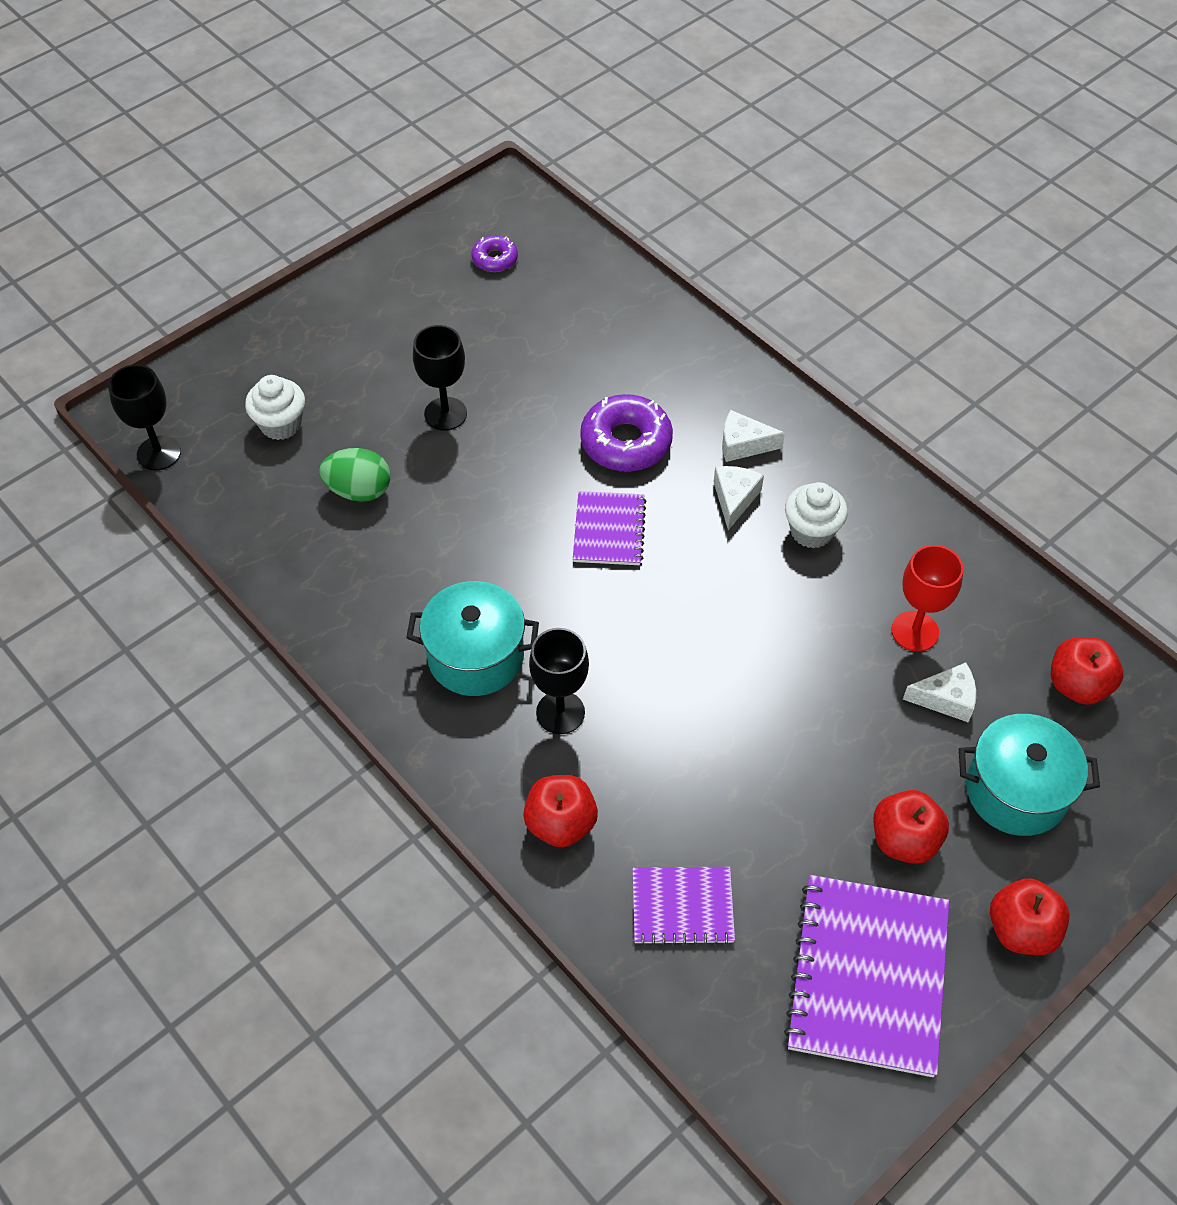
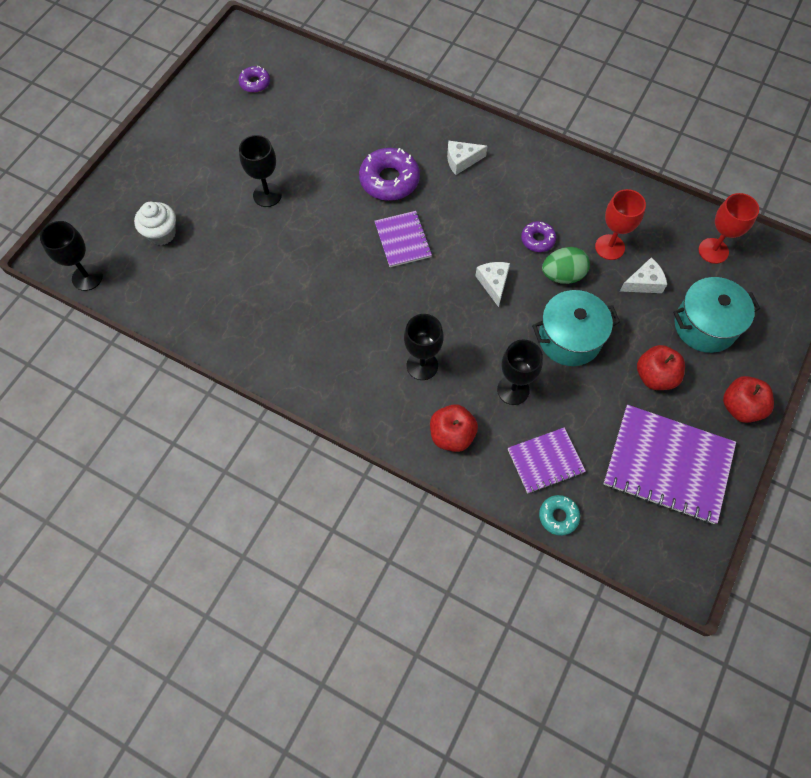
camera: 20 degrees left, 10 degrees up
(359, 491) = (233, 262): green egg -> green egg (562, 275)
(475, 656) = (354, 347): turquoise pot -> turquoise pot (569, 339)
(667, 992) = (558, 516): none -> turquoise donut
(678, 789) = (513, 390): none -> black goblet
(734, 499) = (470, 197): white cheese -> white cheese (493, 283)
(808, 588) = (537, 240): none -> purple donut
(811, 531) = (525, 203): white cupcake -> none
(868, 976) = (668, 465): purple notebook -> purple notebook turned 60 degrees counterclockwise
(1077, 685) = (713, 251): red apple -> red goblet

